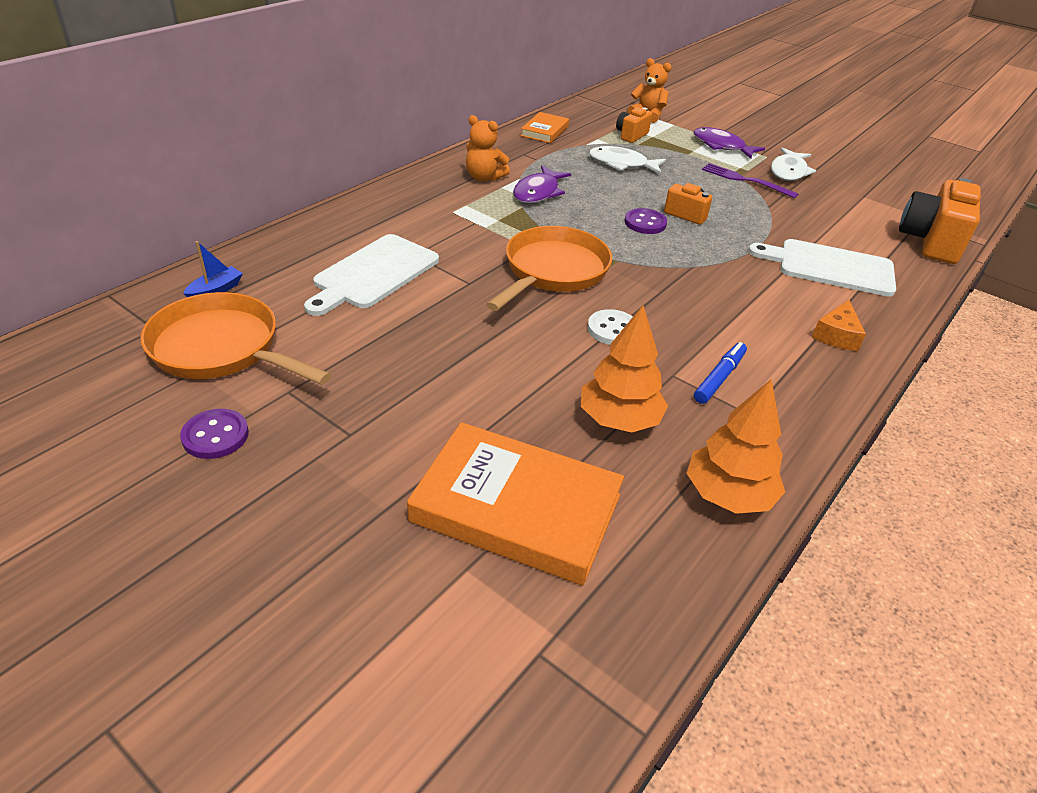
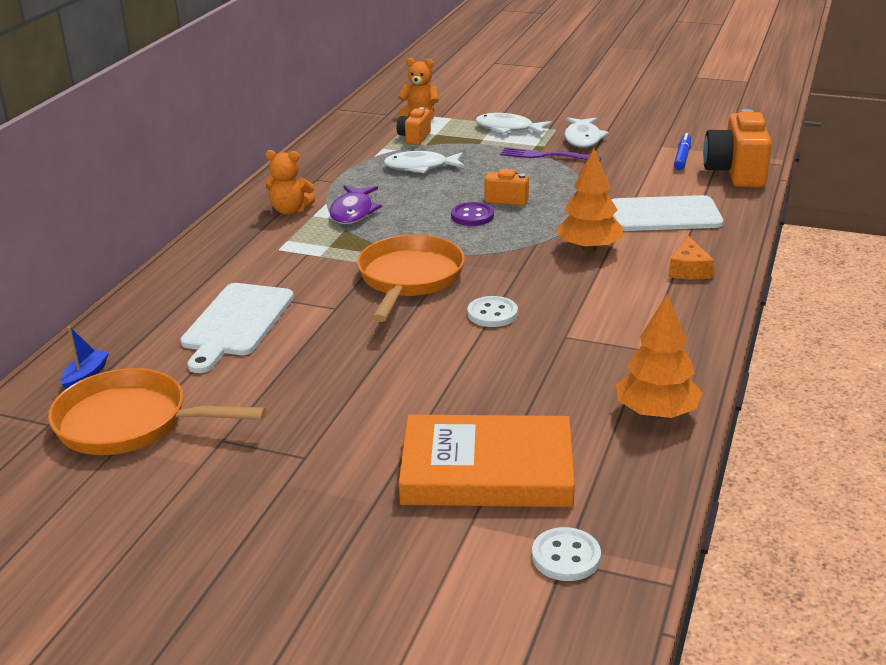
camera: 15 degrees left, 10 degrees down
(215, 436) = (179, 492): purple button -> none
(544, 131) = (325, 152): orange book -> none
(544, 649) = (566, 556): none -> white button
(619, 420) = (537, 383): orange tree -> orange tree (589, 248)
(719, 378) = (606, 328): blue marker -> blue marker (682, 157)
(721, 146) = (508, 129): purple fish -> white fish

